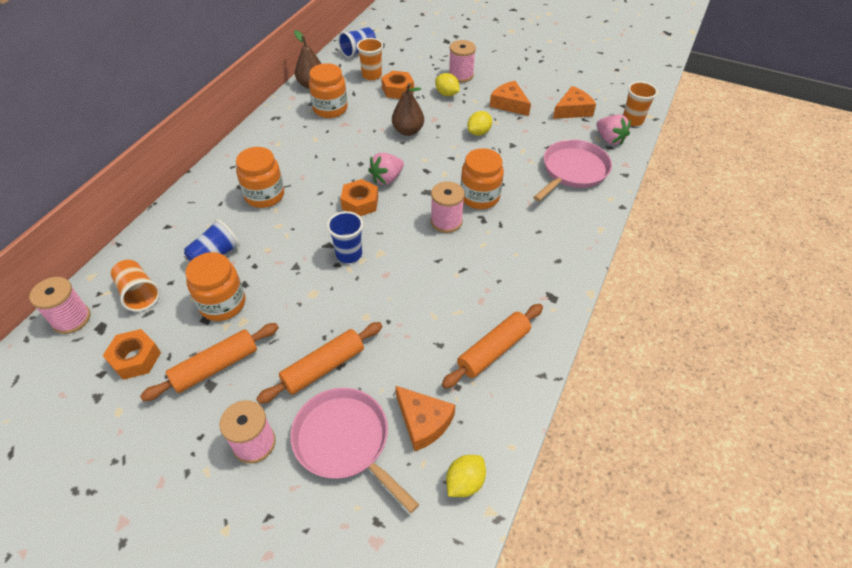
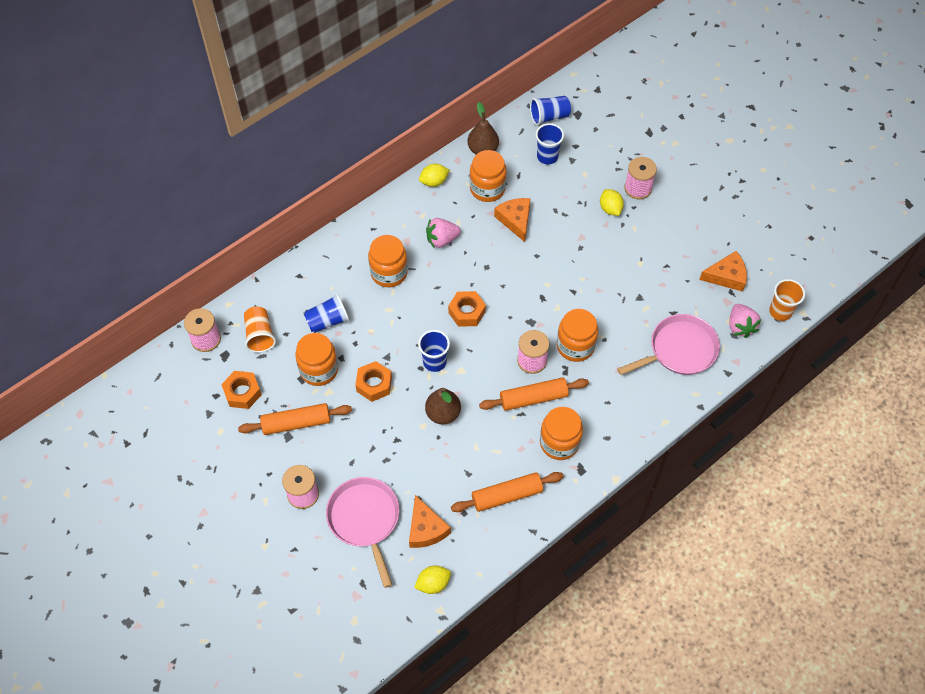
camera: 25 degrees right, 10 degrees up
(323, 367) = (373, 456): orange rolling pin -> orange rolling pin (533, 398)
(371, 75) = (547, 156): orange cup -> blue cup
(387, 178) = (502, 294): pink strawberry -> pink strawberry (442, 240)
(397, 90) = (564, 186): orange nut -> orange nut (374, 384)
(408, 131) = (548, 244): brown pear -> brown pear (443, 413)
(479, 132) = (615, 270): yellow lemon -> yellow lemon (434, 182)
(509, 104) = (666, 245): orange cheese -> orange cheese (515, 220)
(516, 281) = (559, 443): none -> orange jar

